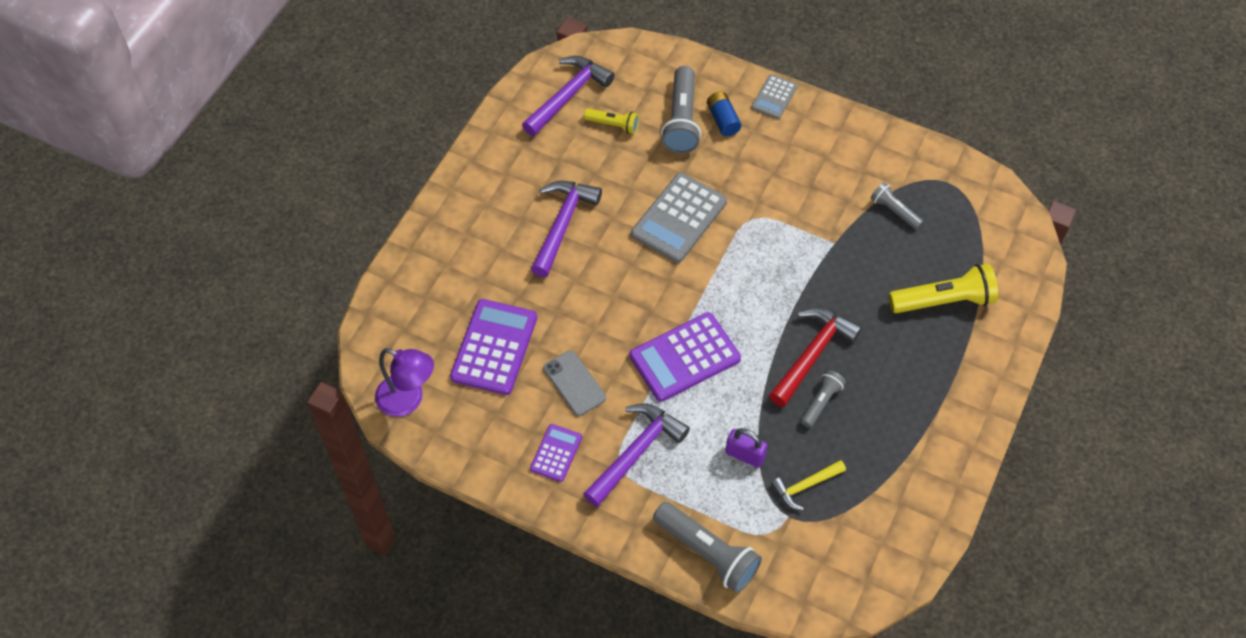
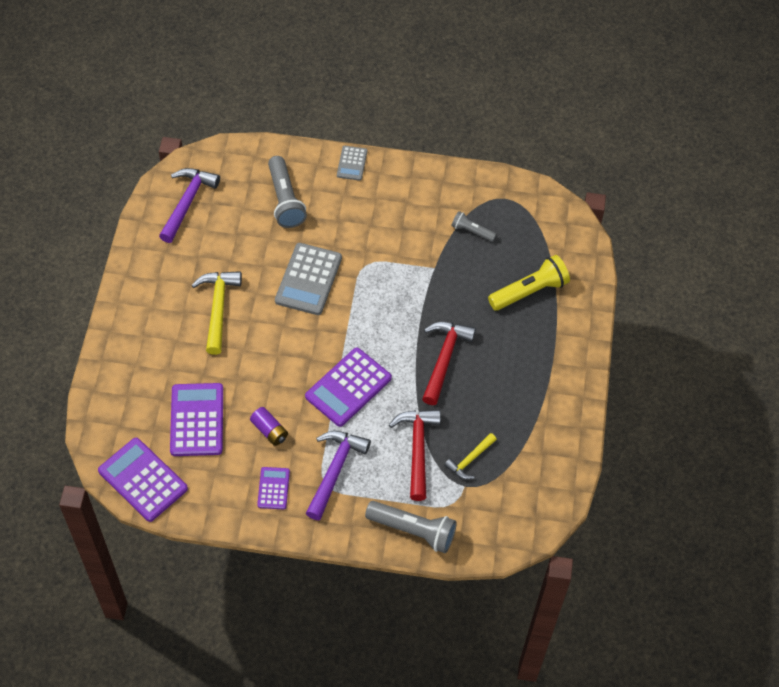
camera: 20 degrees left, 0 degrees up
(408, 400) = (143, 480): purple lamp -> purple calculator
(563, 224) = (218, 308): purple hammer -> yellow hammer
(574, 383) = (269, 431): grey phone -> purple battery
(613, 125) = (232, 217): yellow flashlight -> none
(723, 120) = (317, 192): blue battery -> none
(745, 455) = (418, 449): purple padlock -> red hammer
(821, 402) = (462, 393): grey flashlight -> none

